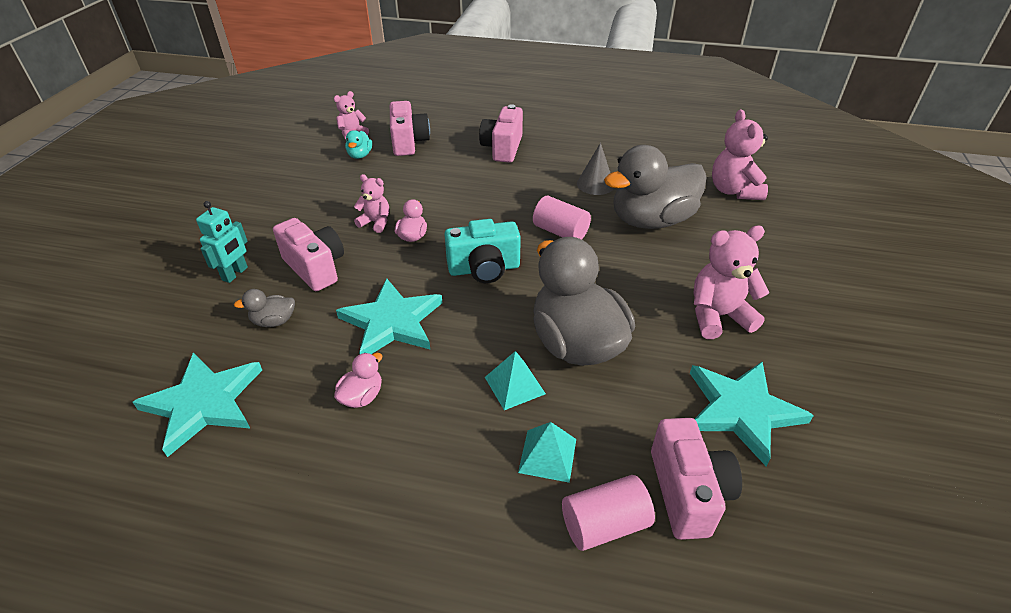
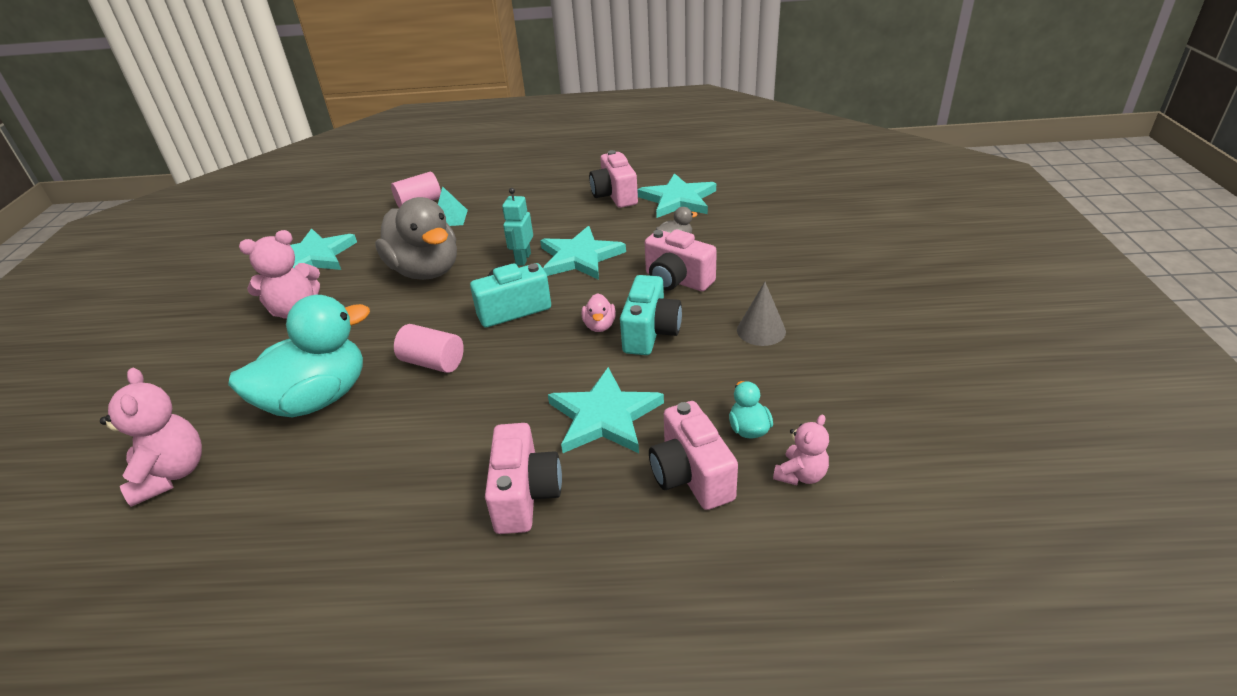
camera: 170 degrees right, 5 degrees down
(235, 274) = (745, 263): turquoise robot -> turquoise robot (523, 259)
(362, 396) = (577, 219): pink duck -> none
(375, 222) = (650, 333): pink teddy bear -> turquoise camera
(441, 175) = (604, 416): none -> turquoise star
(514, 385) = (473, 241): turquoise pyramid -> none
(595, 184) = (376, 445): grey cone -> grey cone (761, 330)
(651, 220) = (317, 399): grey duck -> turquoise duck
(687, 492) = (368, 220): pink camera -> pink camera (615, 196)

